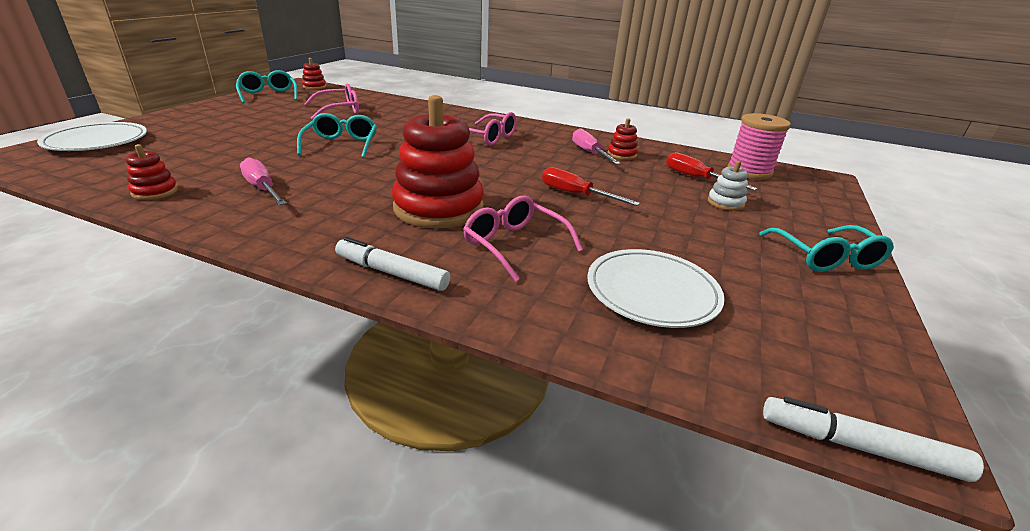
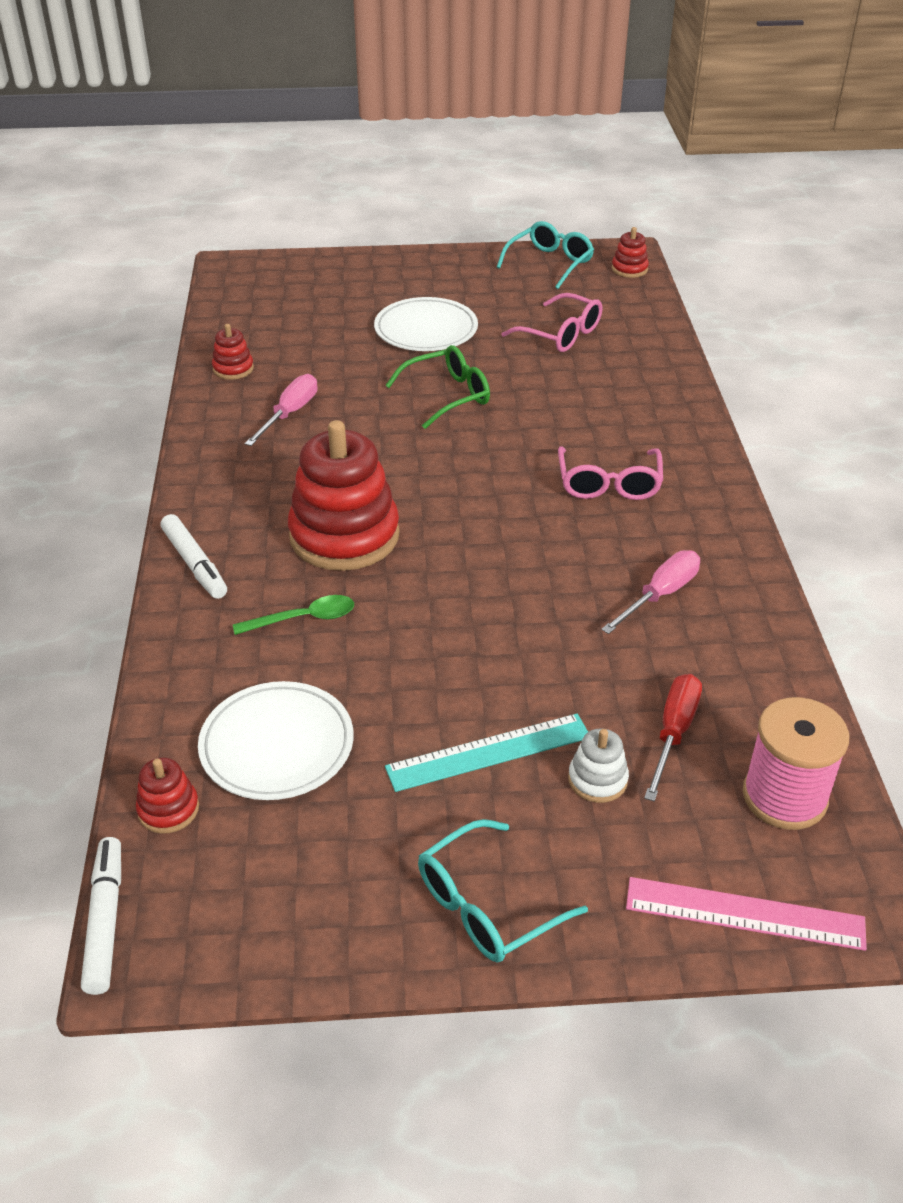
camera: 65 degrees right, 10 degrees up
(97, 141) = (301, 274): white plate -> white plate (426, 330)
(341, 145) = (447, 396): turquoise glasses -> green glasses
(392, 273) = (195, 564): white marker -> white marker turned 150 degrees clockwise
(515, 245) = (303, 619): pink glasses -> green spoon
(575, 194) = (481, 625): red screwdriver -> none
(621, 154) = (692, 630): red stacking toy -> red stacking toy (168, 809)
(692, 223) = (488, 752): none -> turquoise ruler
(827, 199) = (744, 914): none -> pink ruler

